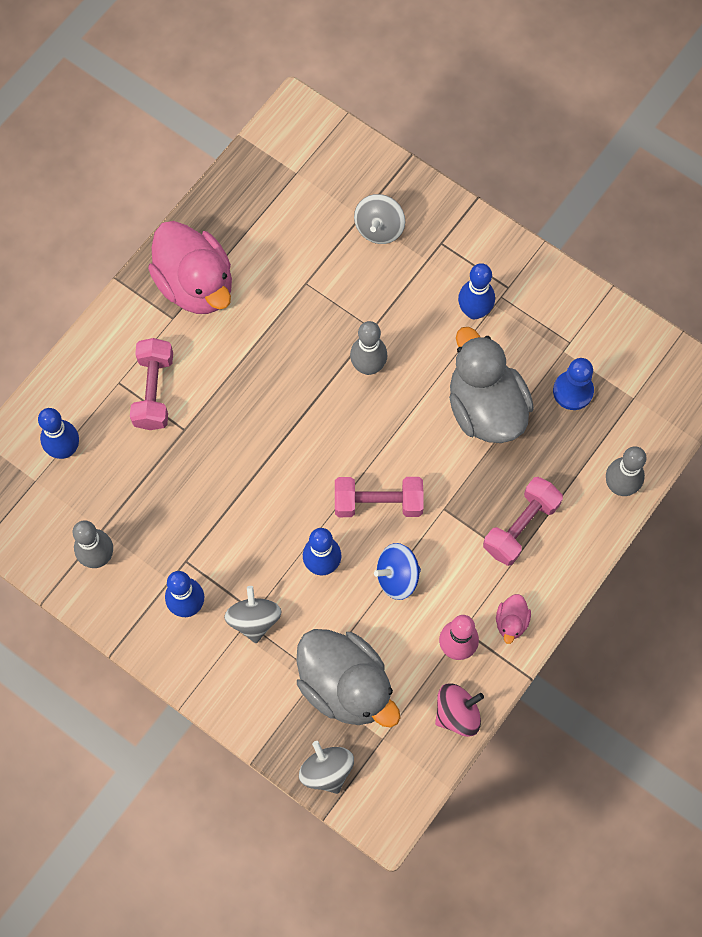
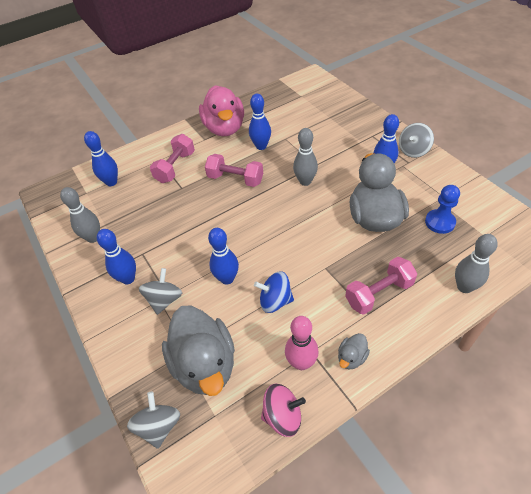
camera: 25 degrees right, 20 degrees down
(273, 310) = (261, 146): none -> blue bowling pin
(378, 503) = (281, 253): pink dumbbell -> pink dumbbell (235, 179)
(379, 228) = (337, 124): grey spinning top -> grey spinning top (413, 151)
(511, 622) = (351, 357): pink duck -> grey duck

